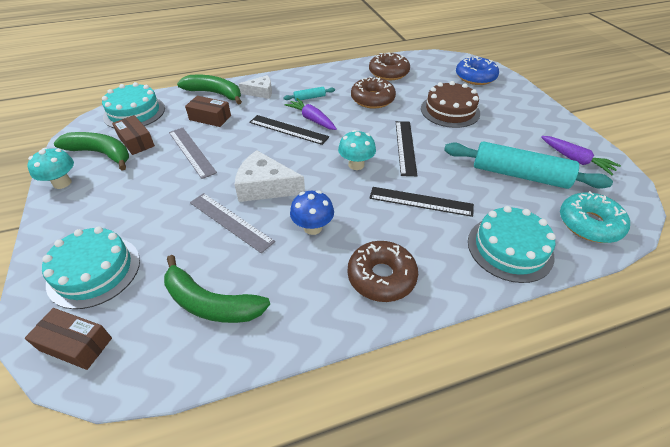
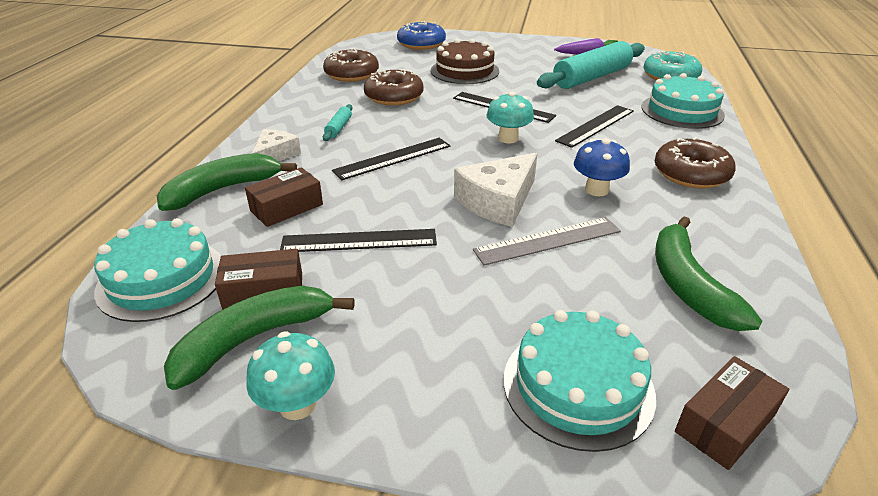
camera: 60 degrees left, 10 degrees down
(192, 151) = (359, 241): grey ruler -> black ruler
(211, 303) = (688, 285): green banana -> green banana turned 120 degrees clockwise
(312, 119) = (390, 139): purple carrot -> none

